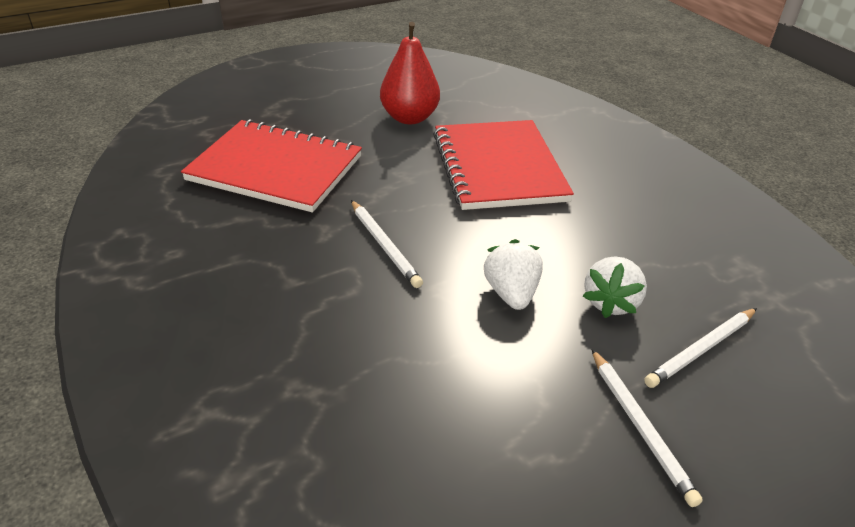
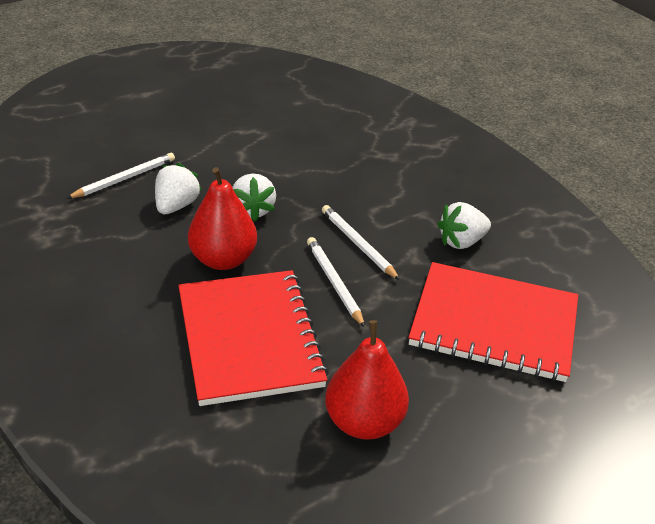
camera: 175 degrees right, 0 degrees up
(261, 244) = (461, 242): none -> white strawberry
(535, 233) = (223, 259): none -> red pear
(640, 426) = (186, 142): white pencil -> white pencil (334, 283)

